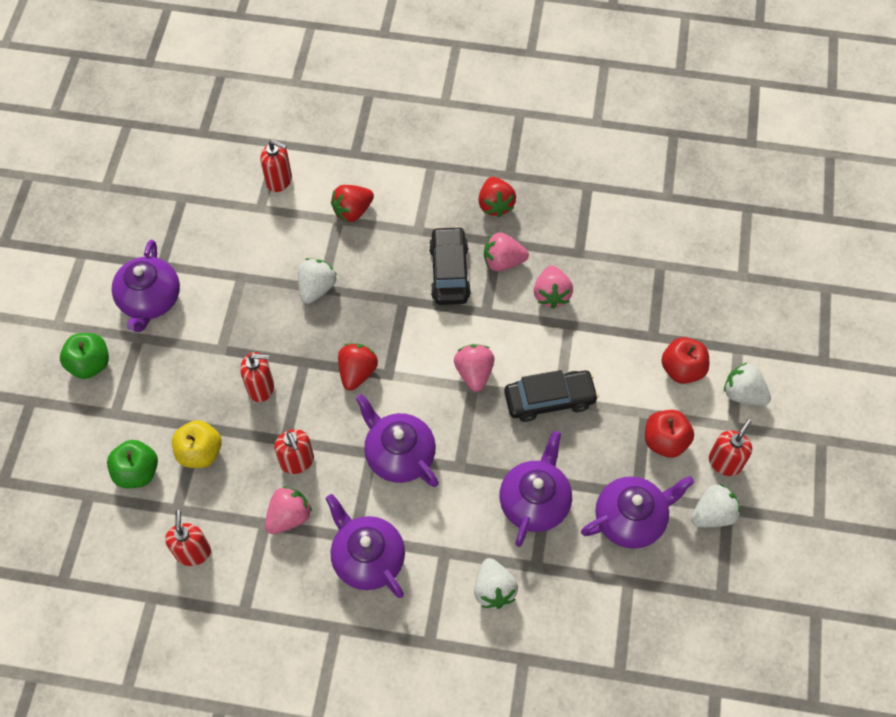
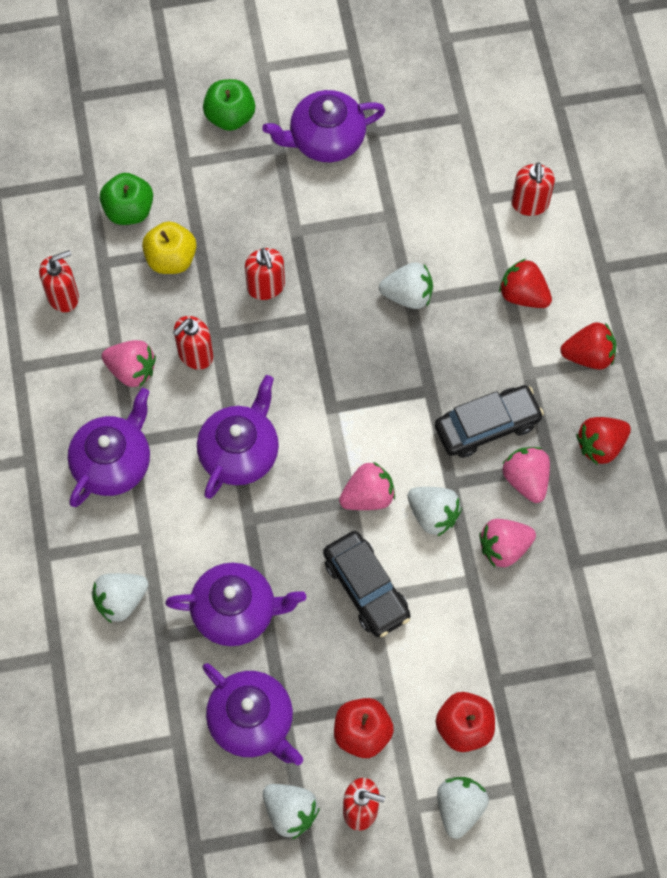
camera: 70 degrees right, 5 degrees up
(357, 372) = (321, 375): red strawberry -> red strawberry (588, 355)
(507, 333) = (433, 515): none -> white strawberry

